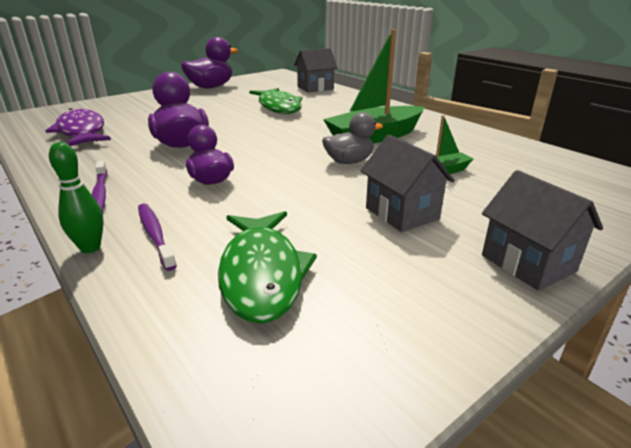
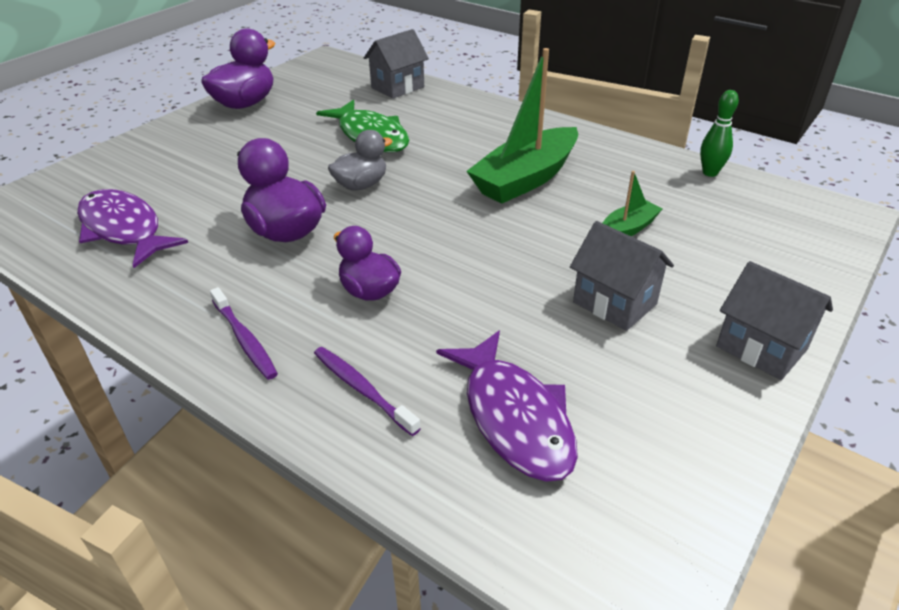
camera: 15 degrees left, 10 degrees up
(90, 248) = (300, 424): green bowling pin -> green bowling pin (710, 173)
(262, 274) = (514, 417): green fish -> purple fish
(349, 162) = (517, 229): grey duck -> grey duck (361, 185)

